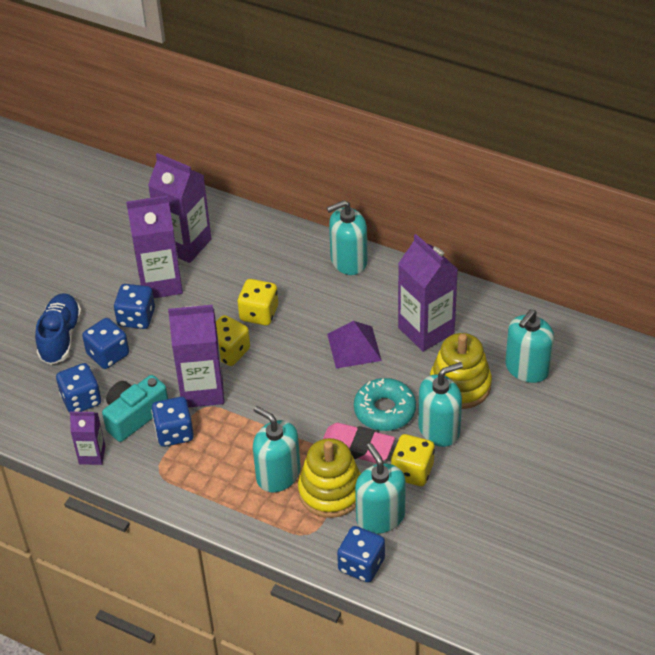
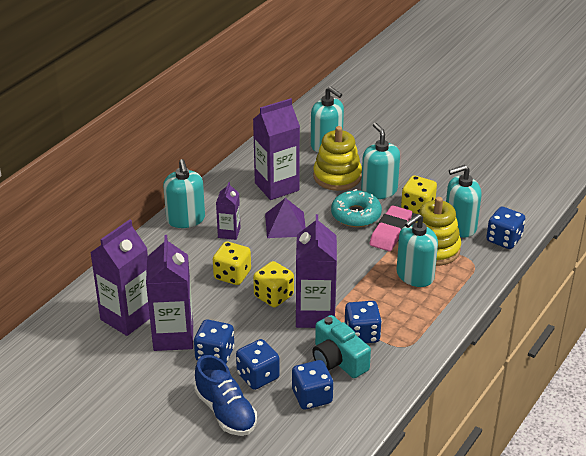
camera: 85 degrees left, 10 degrees down
(60, 337) = (226, 411): blue shoe -> blue shoe turned 135 degrees counterclockwise
(92, 455) = (381, 390): purple carton -> purple carton (229, 233)

